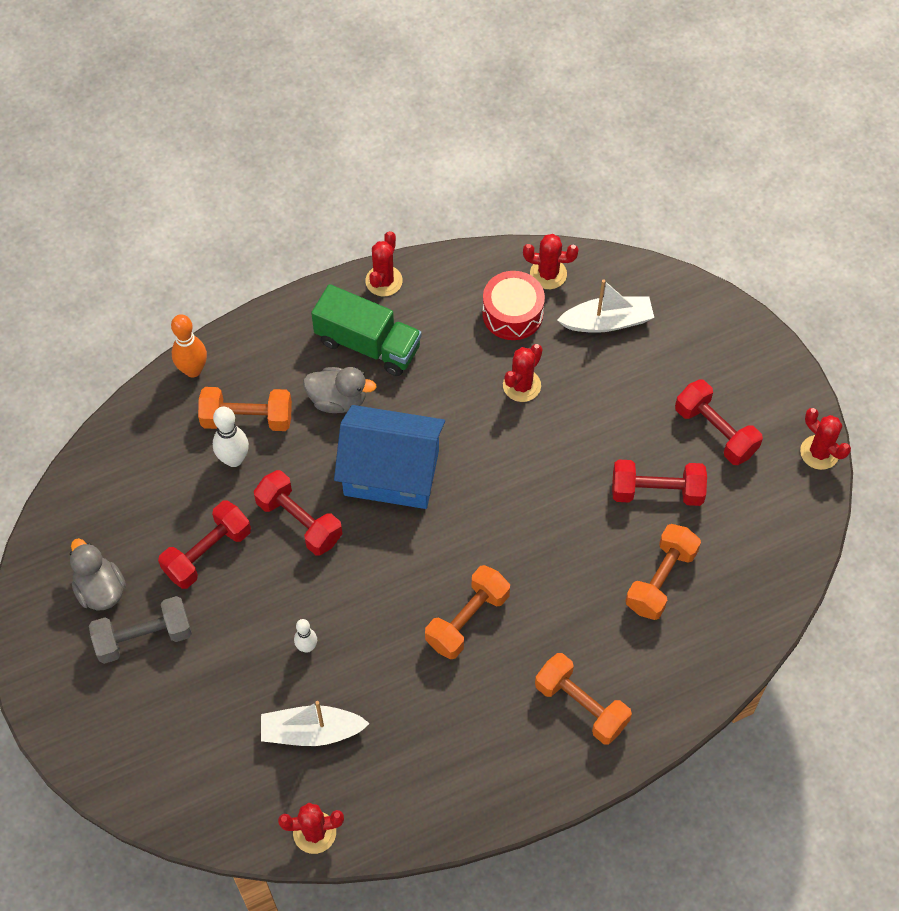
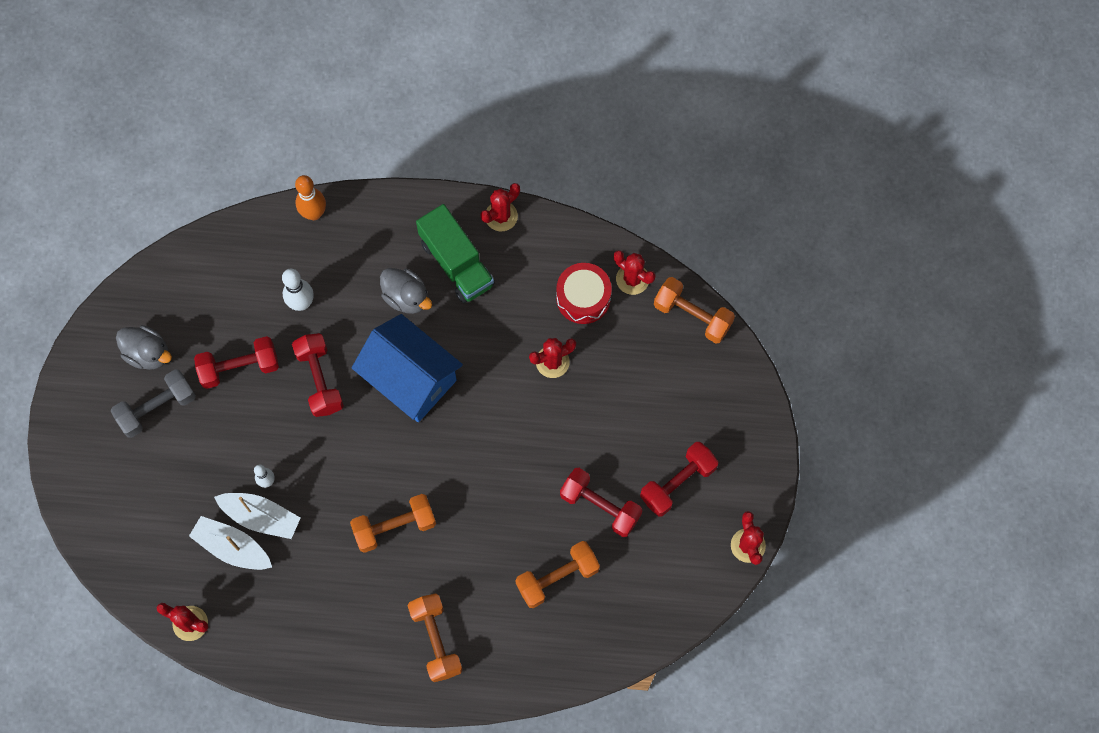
camera: 30 degrees right, 10 degrees up
(100, 589) = (148, 353): grey duck -> grey duck turned 120 degrees clockwise
(143, 637) = (157, 408): grey dumbbell -> grey dumbbell turned 45 degrees counterclockwise
(247, 418) = (330, 275): orange dumbbell -> orange dumbbell (692, 316)
(607, 321) = (653, 345): white boat -> white boat (261, 517)
(715, 431) = (677, 483): red dumbbell -> red dumbbell turned 60 degrees clockwise

